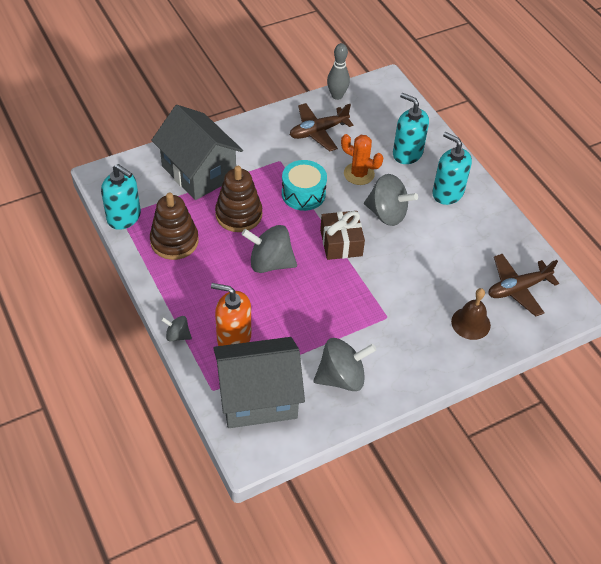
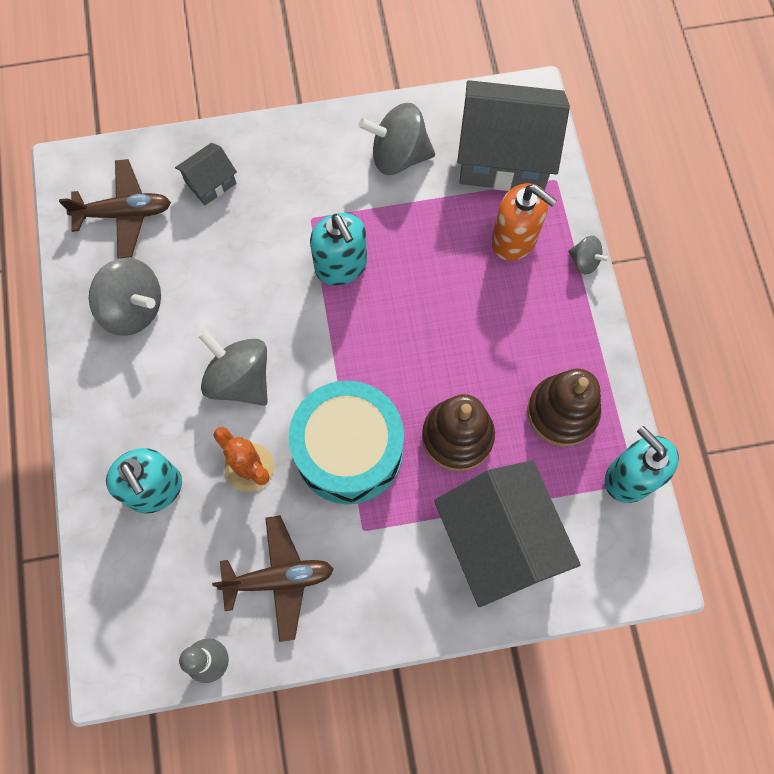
camera: 160 degrees left, 20 degrees up
(270, 263) = (436, 339): grey spinning top -> grey spinning top (133, 308)
(303, 194) = (349, 450): turquoise drum -> turquoise drum, size x1.55
(341, 243) = (326, 346): brown gift -> none
(447, 193) = (133, 393): turquoise soap dispenser -> turquoise soap dispenser (341, 266)
(470, 323) = (210, 183): brown bell -> grey house

